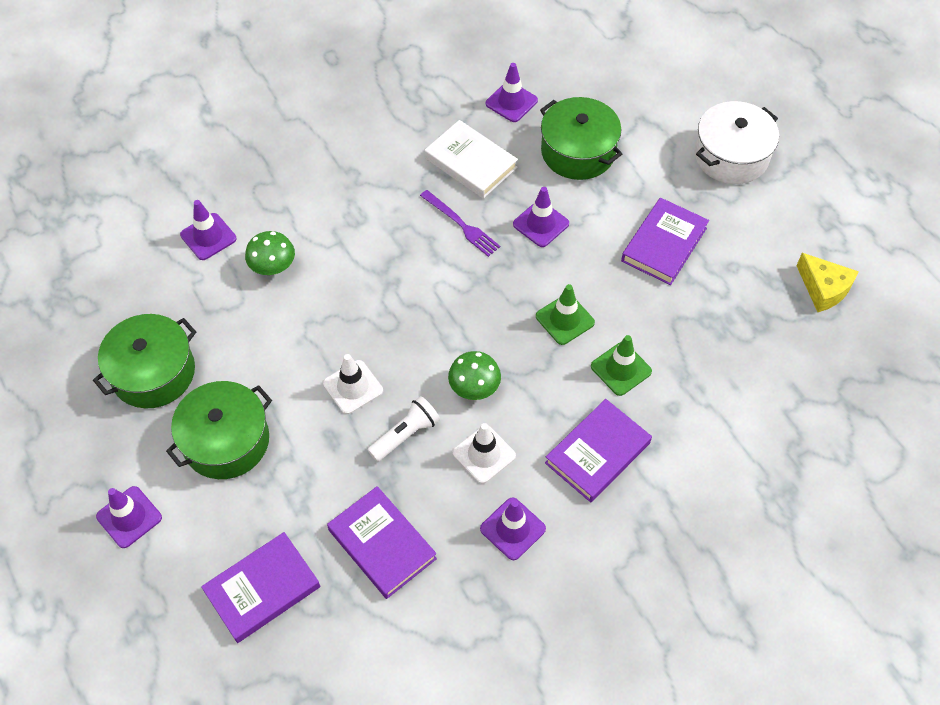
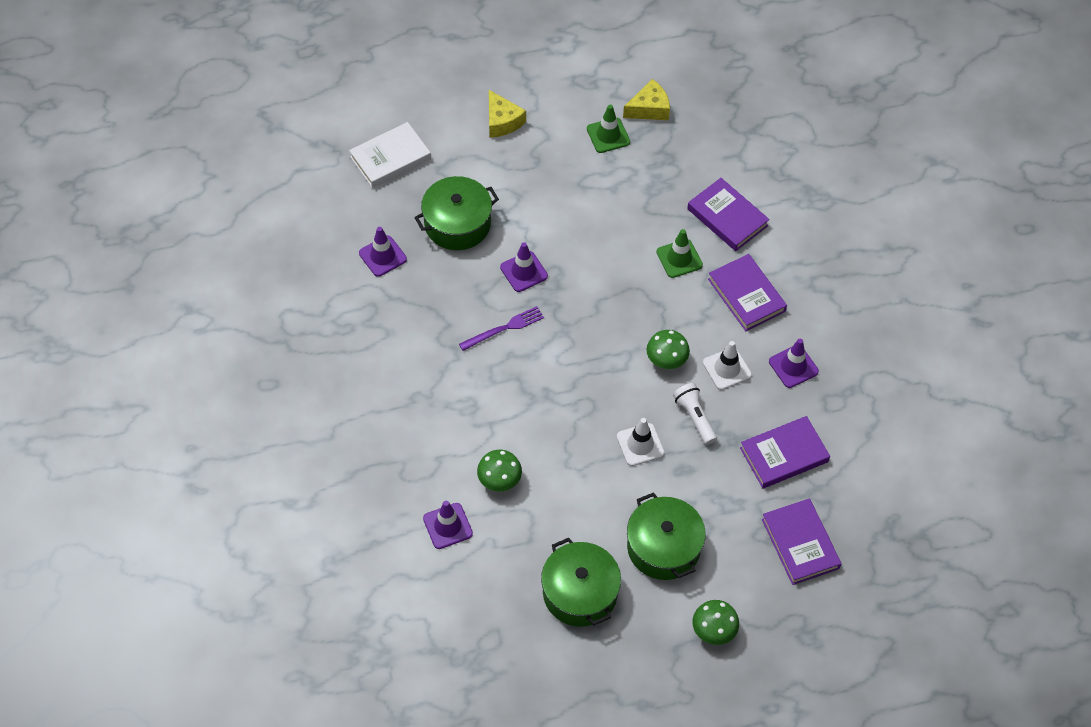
camera: 75 degrees left, 0 degrees up
(129, 517) = (713, 630): purple traffic cone -> green mushroom
(471, 163) = (440, 304): white book -> white book (390, 158)
(565, 319) = (623, 282): green traffic cone -> green traffic cone (608, 135)
(664, 244) = (574, 194): purple book -> purple book (727, 217)
(731, 156) = (502, 121): white pot -> yellow cheese

